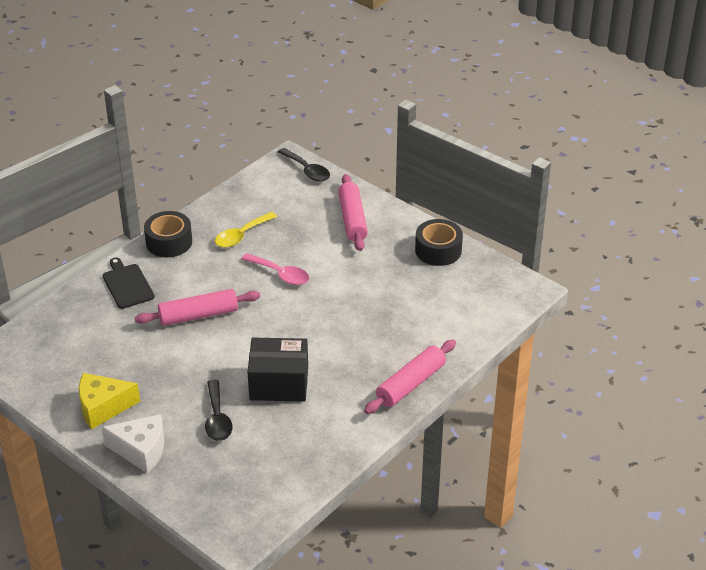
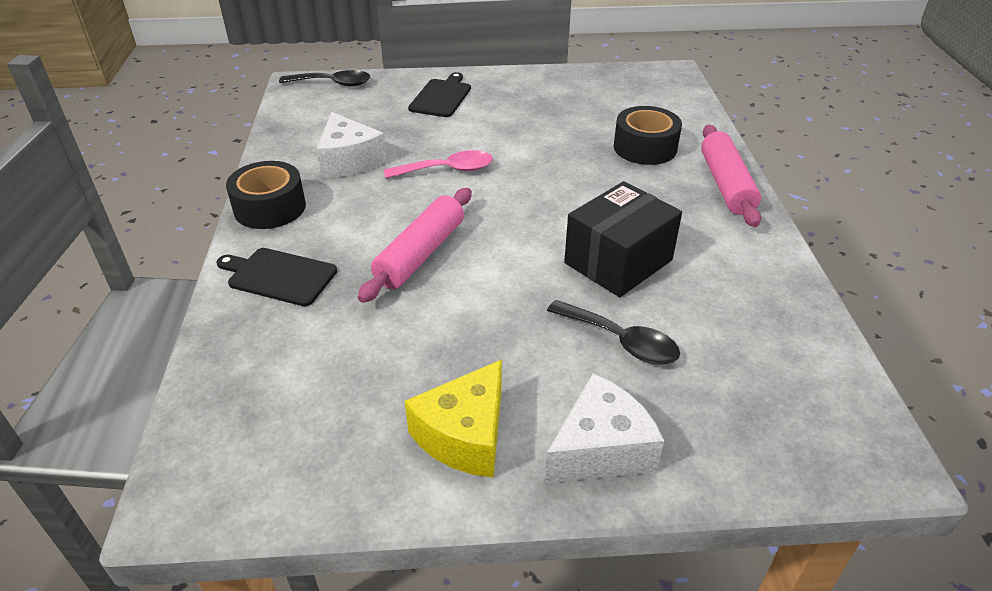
camera: 45 degrees left, 0 degrees up
(241, 235) = (349, 161): yellow spoon -> white cheese
(352, 219) = (441, 97): pink rolling pin -> black cutting board
(438, 250) = (556, 82): black tape -> black tape (645, 147)

